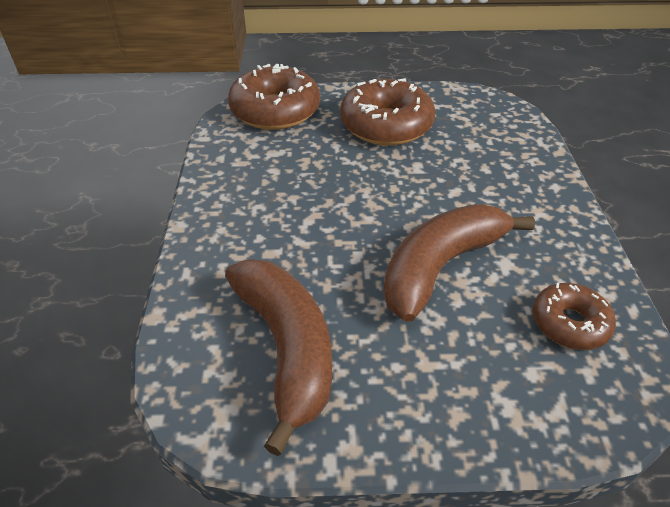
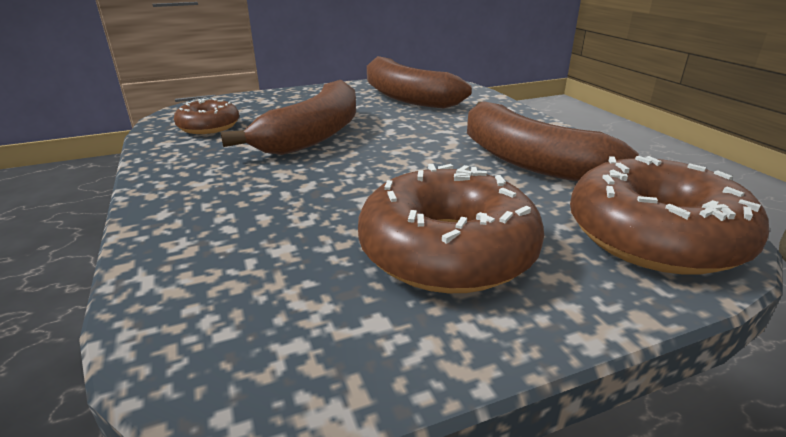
camera: 160 degrees right, 15 degrees down
(272, 178) = (528, 161): none -> brown banana

